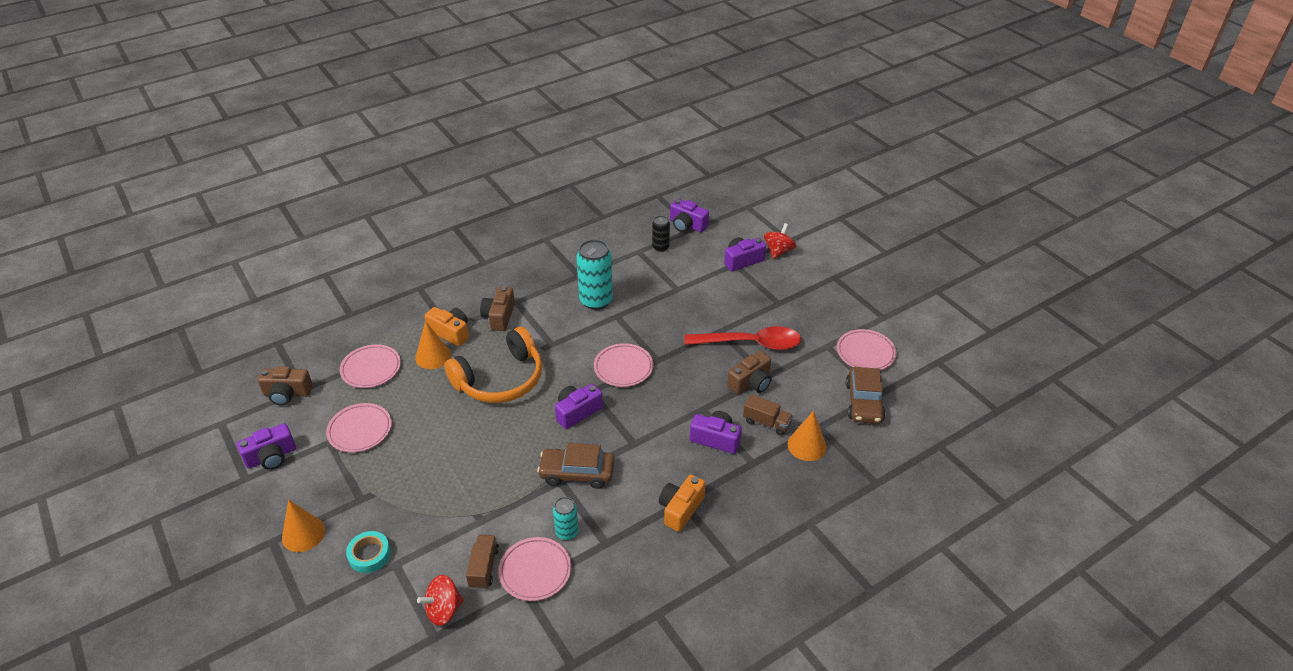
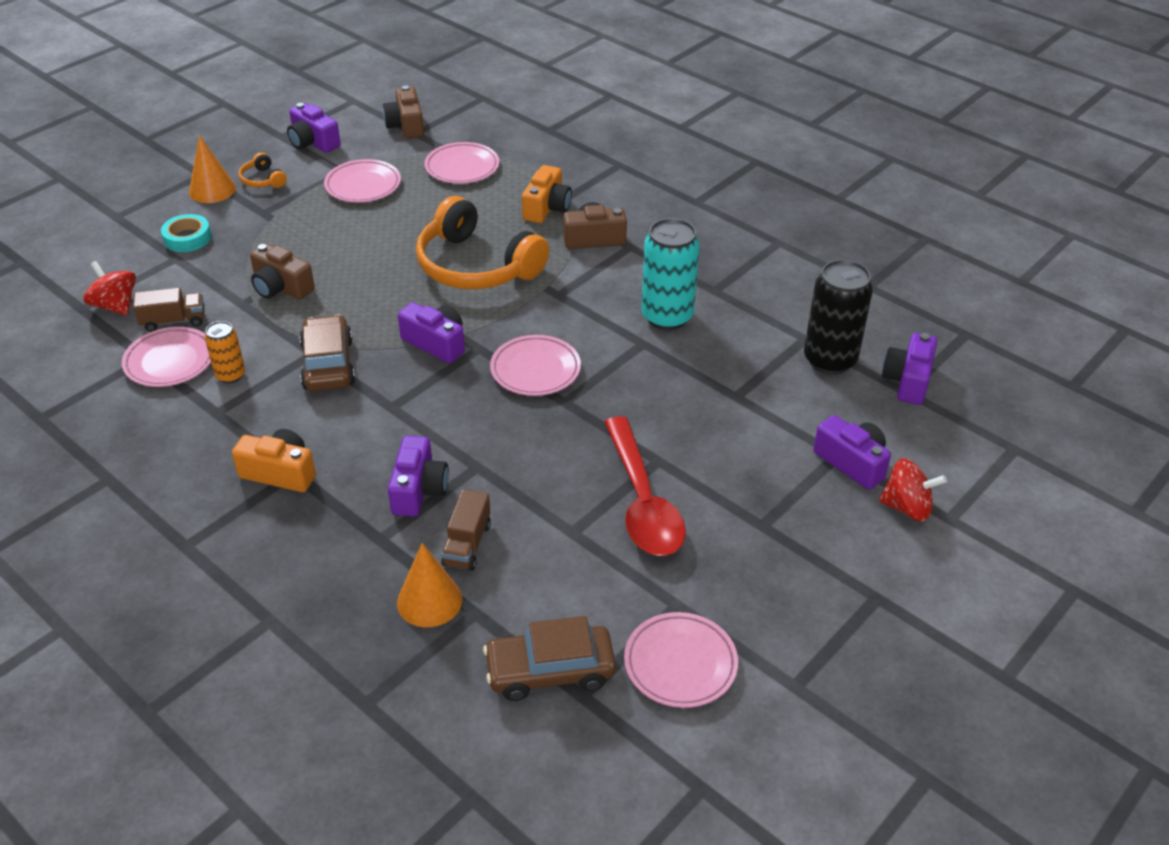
camera: 75 degrees right, 0 degrees up
(310, 496) = (262, 180): none -> orange headphones
(433, 356) = (499, 205): orange cone -> none
(567, 532) = (230, 375): turquoise can -> orange can
(660, 247) = (829, 360): black can -> black can, size x1.83
(751, 383) = (550, 514): brown camera -> brown camera (281, 287)

